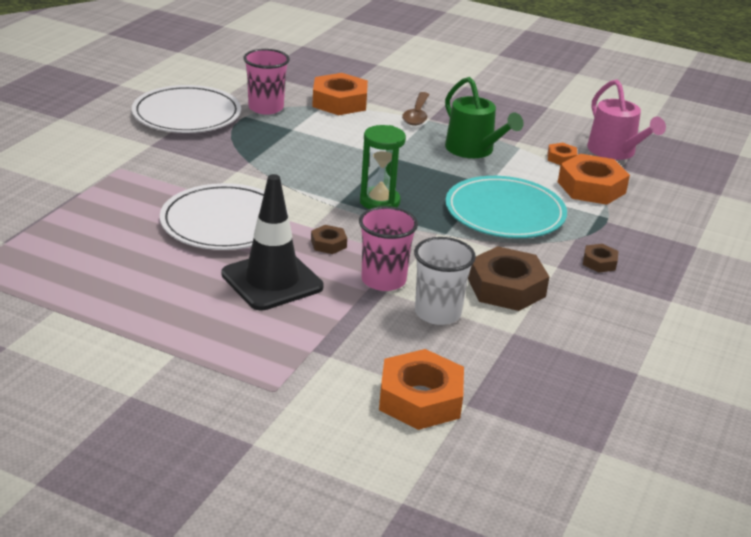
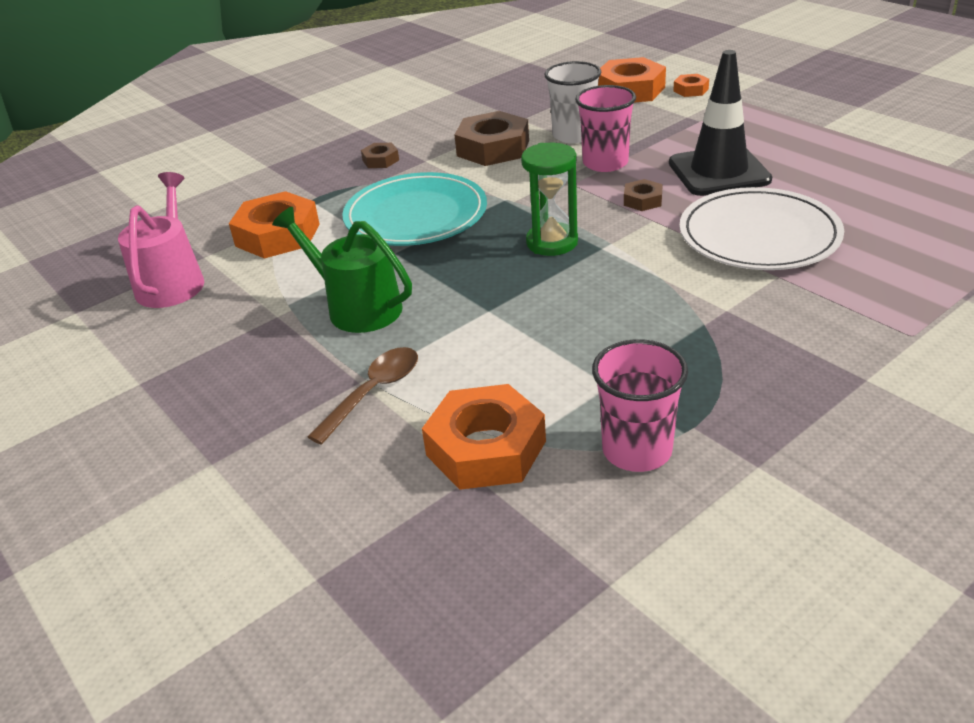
camera: 150 degrees left, 5 degrees up
(187, 114) = (798, 452): white plate -> none
(473, 150) = (357, 307): green watering can -> green watering can turned 45 degrees counterclockwise
(561, 158) = (256, 280): orange nut -> orange nut (691, 90)

